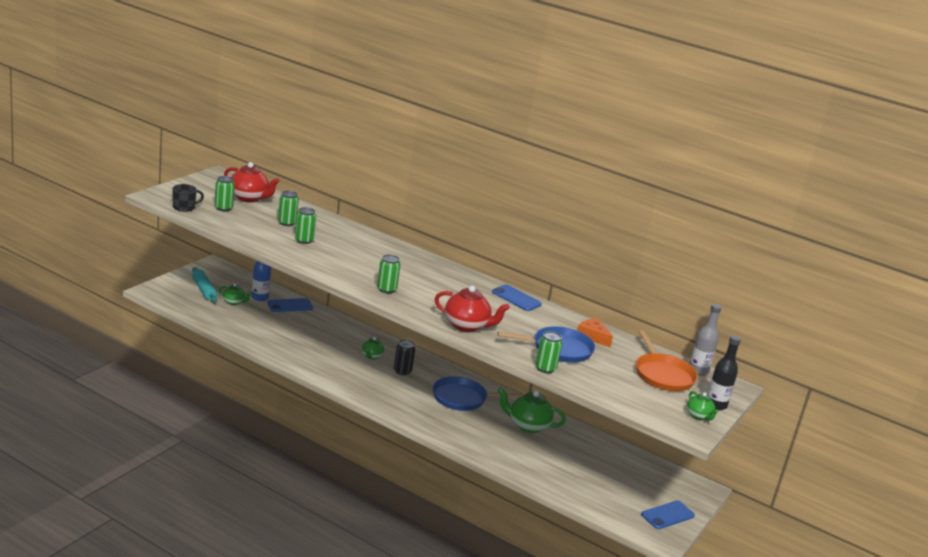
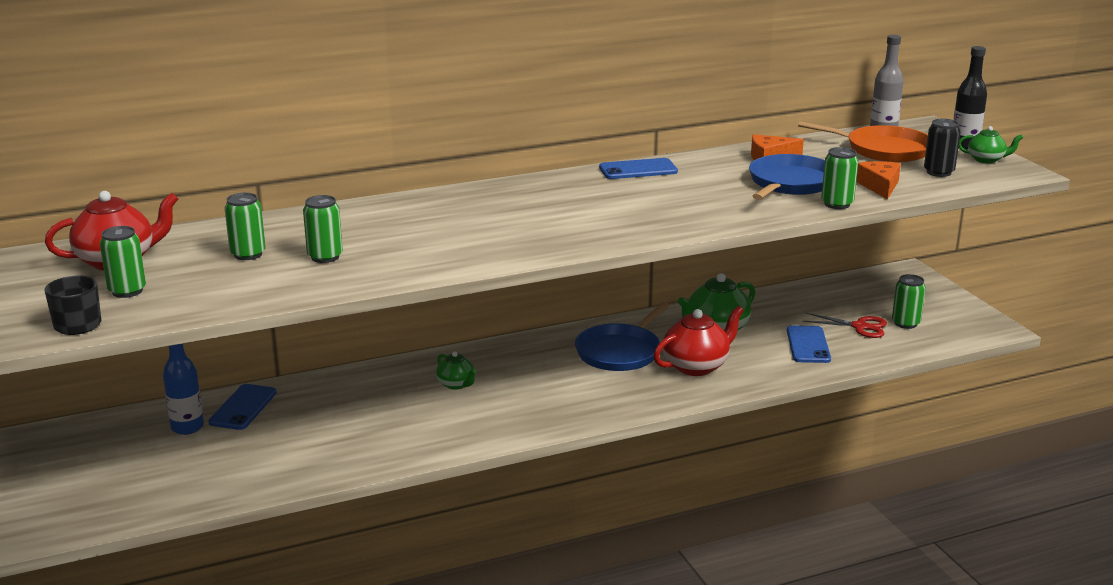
camera: 50 degrees left, 0 degrees up
(204, 290) = (98, 474): turquoise rolling pin -> none
(234, 302) = (173, 456): green teapot -> none
(386, 289) = (544, 240): green can -> green can (905, 323)
(402, 371) = (517, 373): black can -> black can (938, 172)
(467, 326) = (693, 218): red teapot -> red teapot (696, 366)
(594, 380) = (879, 186): none -> orange cheese
(596, 480) = (859, 327): none -> red scissors
(667, 515) = (949, 309): blue phone -> blue phone (808, 345)

